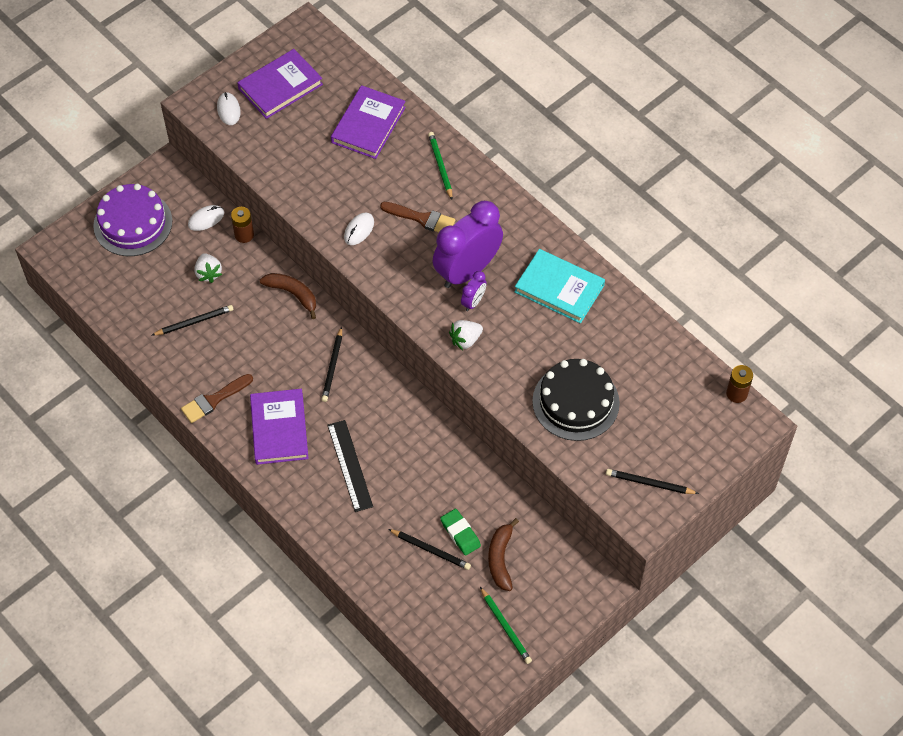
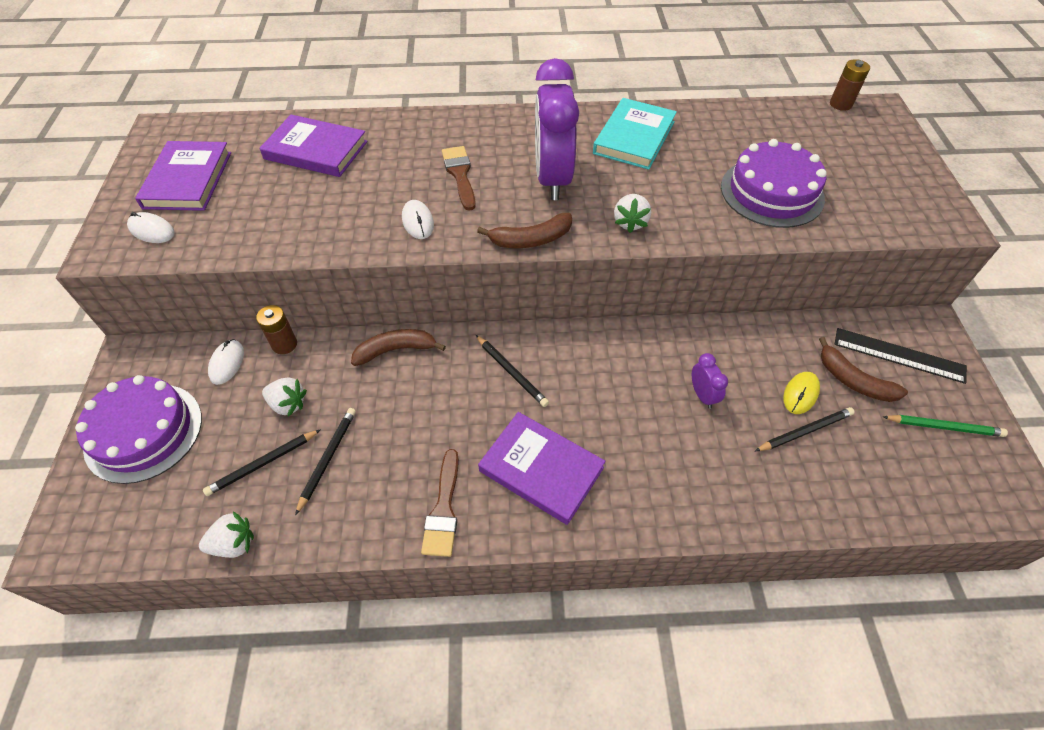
camera: 50 degrees left, 5 degrees down
(114, 322) = (234, 544): none -> white strawberry
(349, 465) = (644, 435): black ruler -> black ruler (899, 355)
(368, 125) = (316, 150): purple book -> purple book turned 45 degrees counterclockwise
(399, 298) = (531, 239): none -> brown banana
(422, 218) = (460, 175): brown brush -> brown brush turned 75 degrees counterclockwise
(440, 166) = (421, 134): green pencil -> none
(460, 533) = (800, 394): green eraser -> yellow mouse
(473, 302) = (591, 194): purple clock -> purple clock (702, 395)
(559, 288) = (634, 138): turquoise book -> turquoise book turned 45 degrees counterclockwise
(575, 402) = (772, 192): black cake -> purple cake
(649, 483) = (906, 196): black pencil -> black pencil (263, 463)

